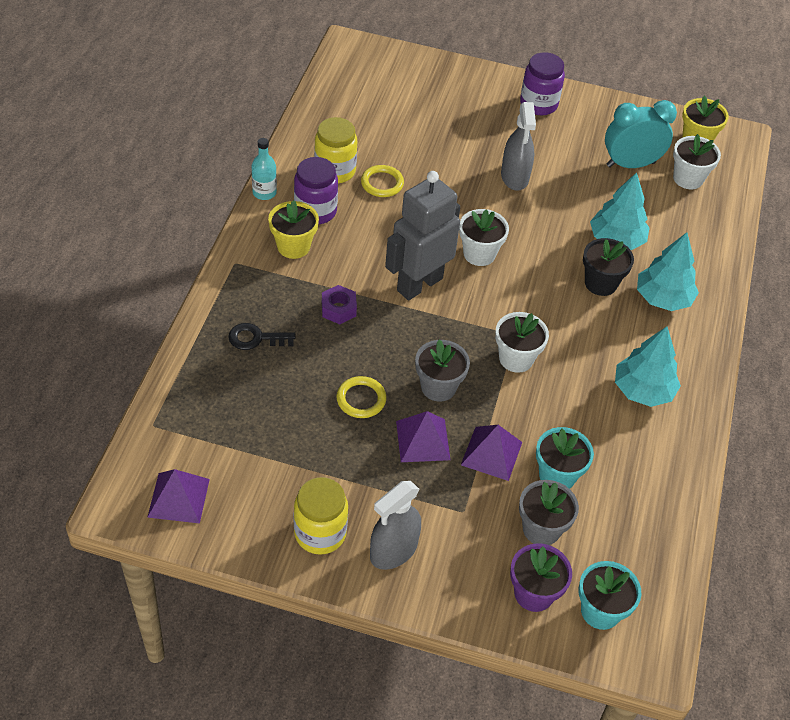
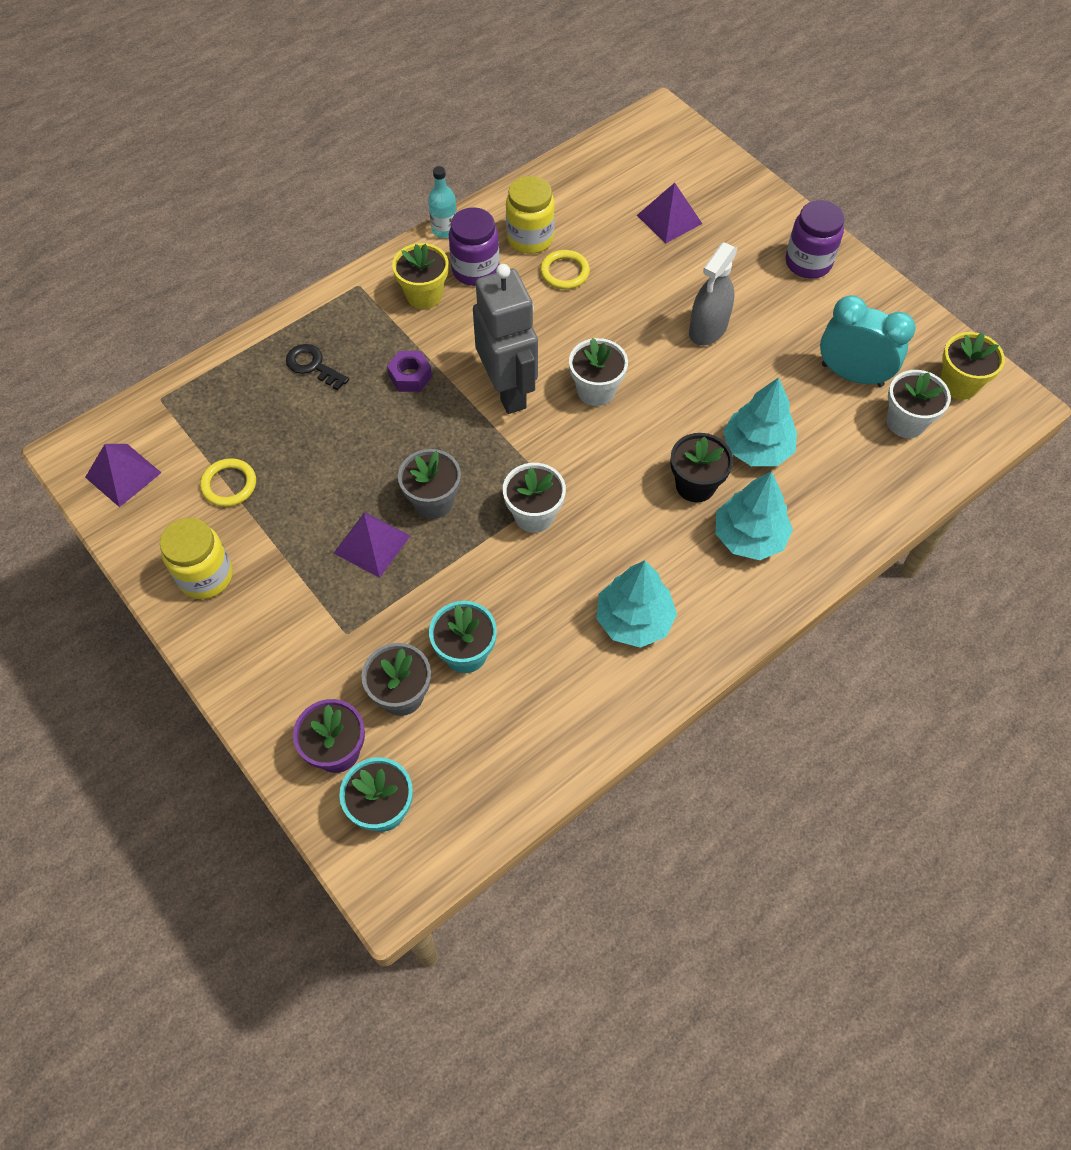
camera: 40 degrees right, 10 degrees up
(361, 399) = (352, 473): yellow ring -> yellow ring (229, 485)
(393, 551) = (252, 631): grey spray bottle -> none
(419, 284) = (508, 391): grey robot -> grey robot turned 75 degrees clockwise
(491, 453) = (423, 594): purple pyramid -> purple pyramid (669, 219)

